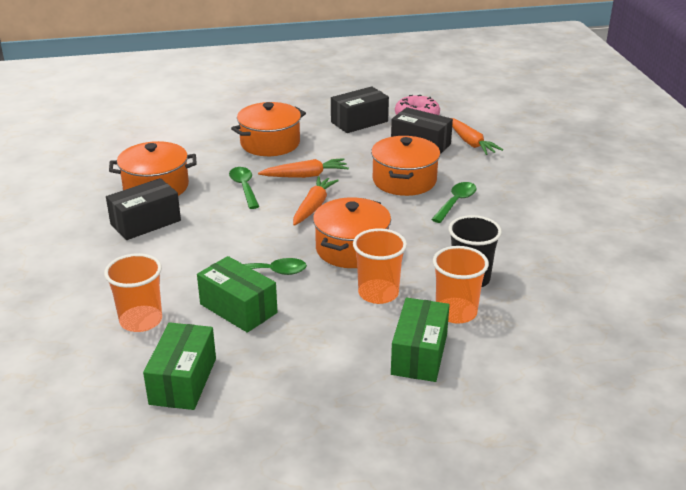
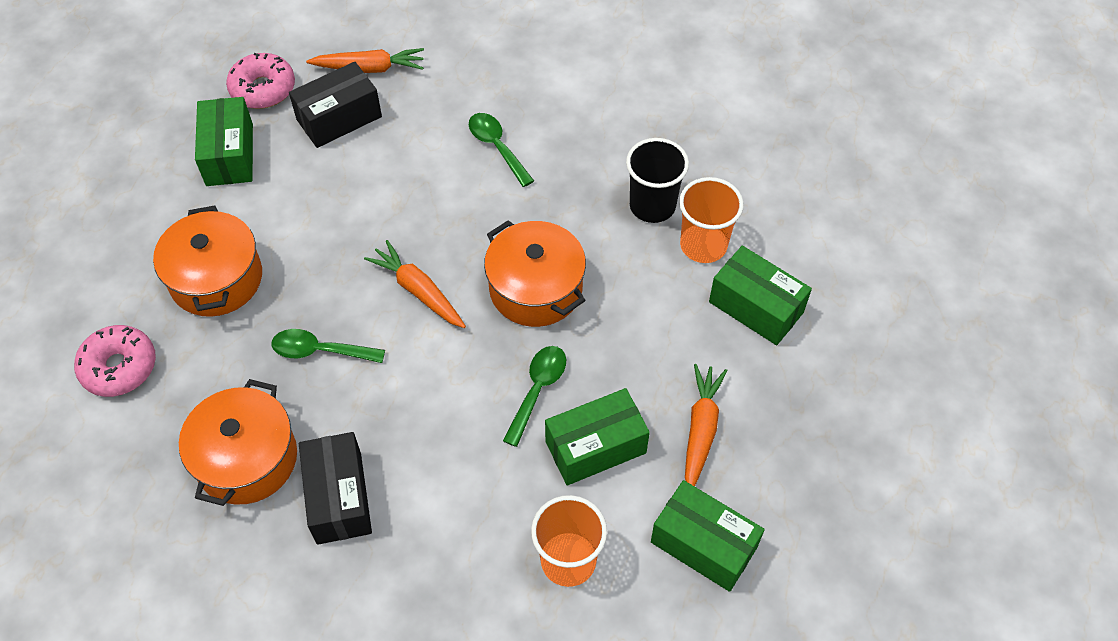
camera: 65 degrees left, 25 degrees up
(192, 135) = (119, 367): none -> pink donut
(305, 175) = (335, 271): orange carrot -> orange carrot (701, 430)
(359, 122) = (229, 155): black box -> green box
(378, 293) = (636, 299): orange cup -> none
(404, 180) = (416, 173): orange pot -> none

